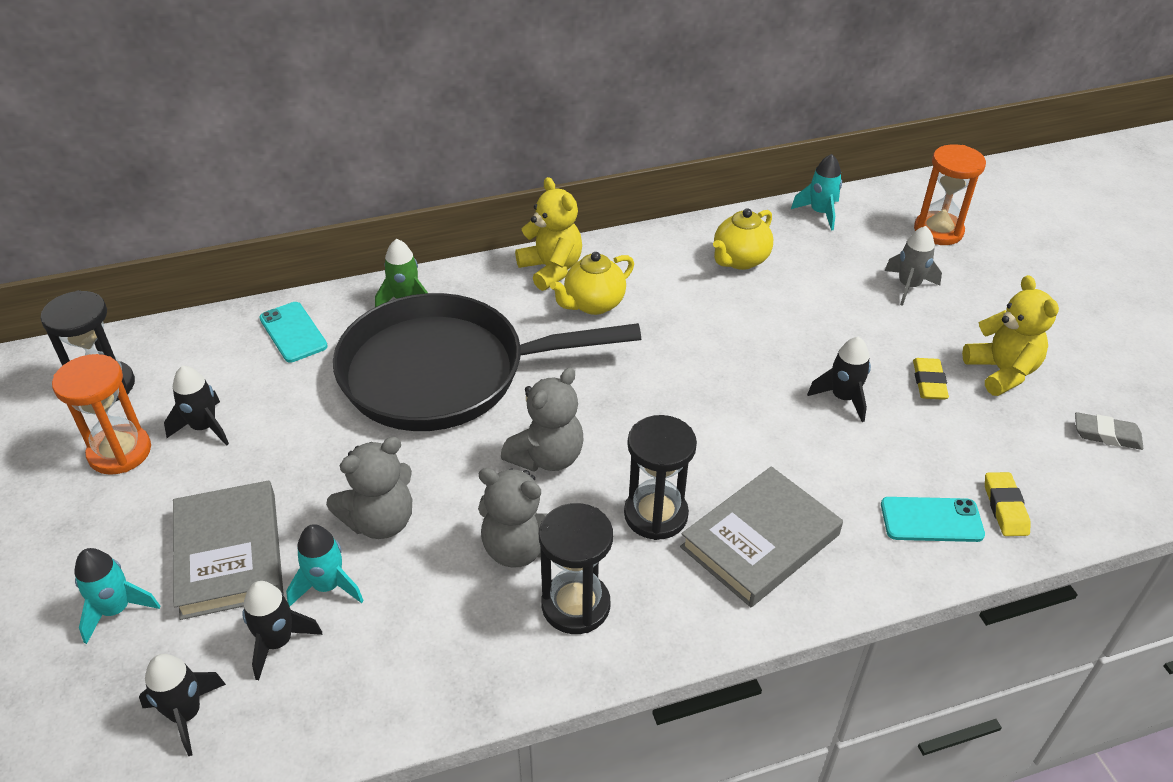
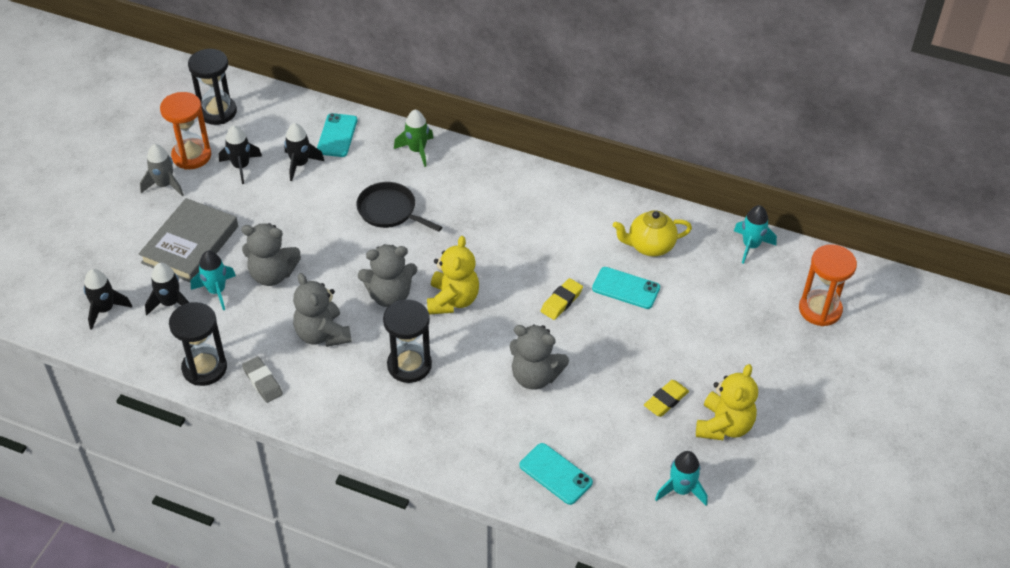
camera: 40 degrees right, 5 degrees up
(116, 610) = (120, 239): turquoise rocket -> turquoise rocket (681, 490)
(444, 373) = (389, 211): black pan -> black pan, size x0.45
(551, 269) = (523, 181): yellow teddy bear -> yellow teddy bear (452, 300)
(575, 605) = (317, 382): black hourglass -> black hourglass (204, 368)
(593, 304) = (521, 220): yellow teapot -> none
(760, 541) = (446, 417): grey book -> none
(766, 307) = (626, 288): none -> turquoise phone
(791, 439) = (535, 376): none -> grey teddy bear
(843, 398) = (598, 374): black rocket -> black rocket (300, 164)
(908, 286) = (741, 333): grey rocket -> grey rocket (164, 185)
(1005, 507) = (608, 498): yellow eraser -> yellow eraser (561, 301)
(1106, 435) = (736, 507): grey eraser -> grey eraser (262, 382)

